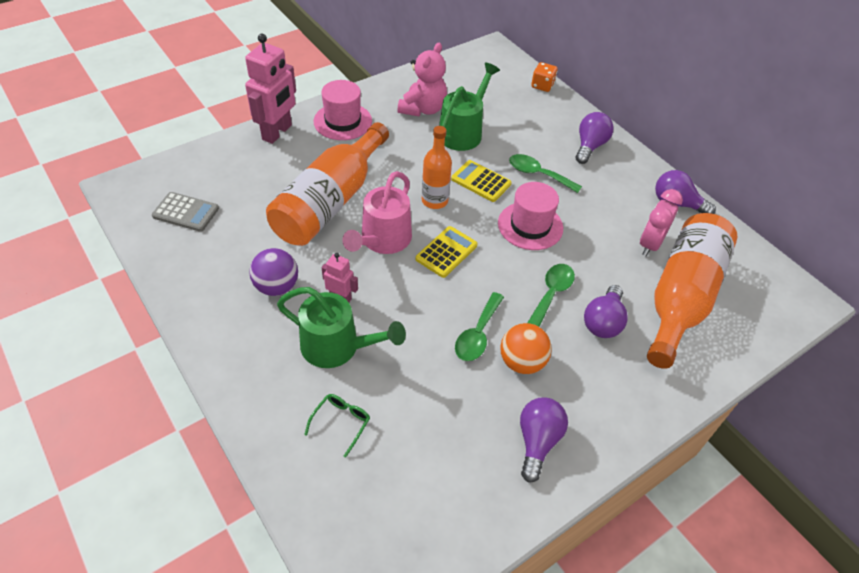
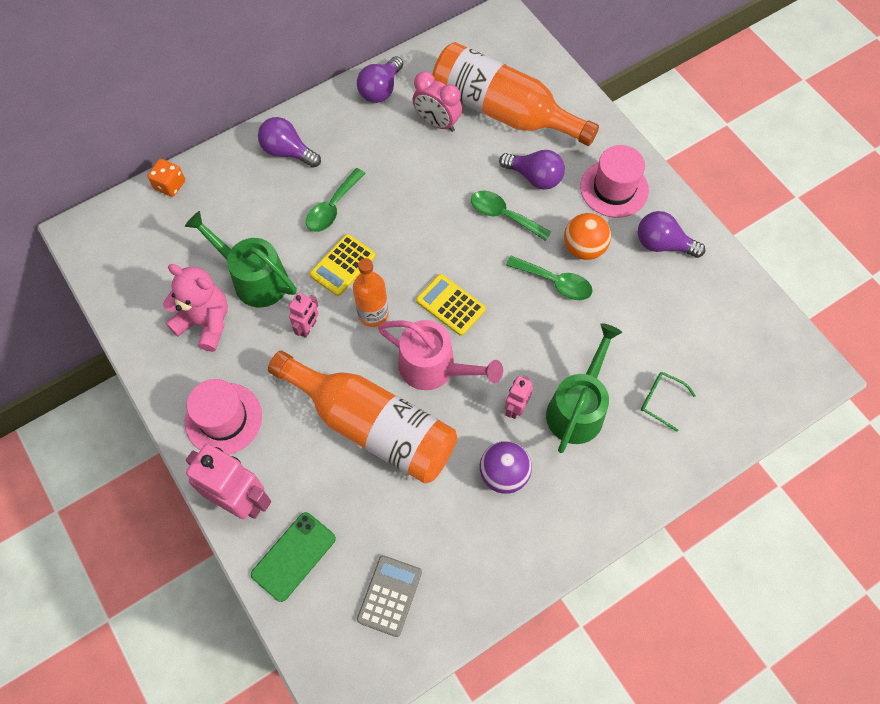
camera: 85 degrees left, 15 degrees up
(229, 160) = (293, 556): none -> green phone
(420, 162) = (308, 328): none -> pink robot
(530, 226) = (412, 223): pink hat -> pink hat (614, 188)

